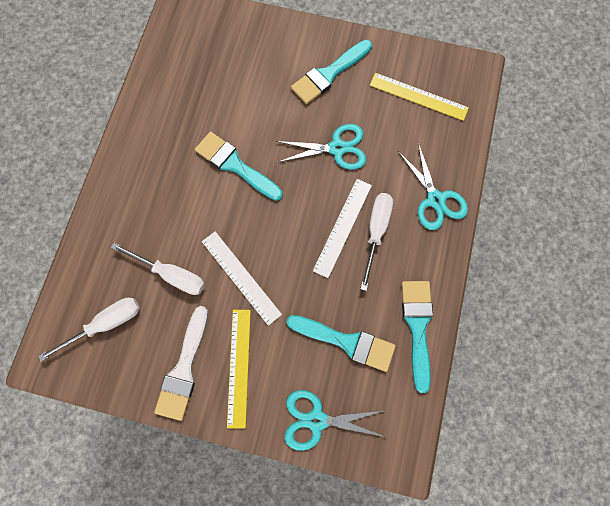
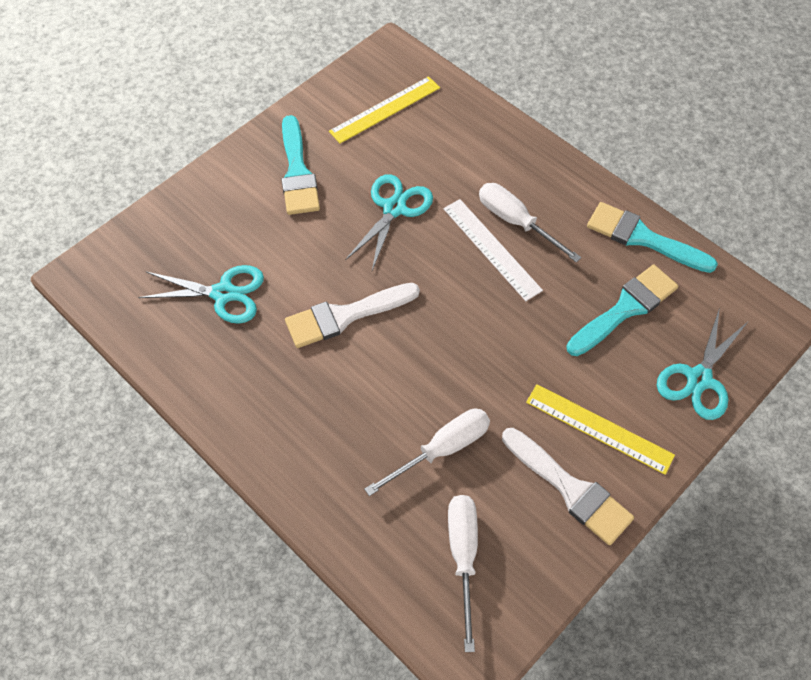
camera: 60 degrees left, 15 degrees down
(235, 165) = (345, 316): turquoise brush -> white brush
(241, 277) = (490, 375): white ruler -> none
(435, 200) = (512, 154): turquoise scissors -> turquoise scissors (223, 294)

